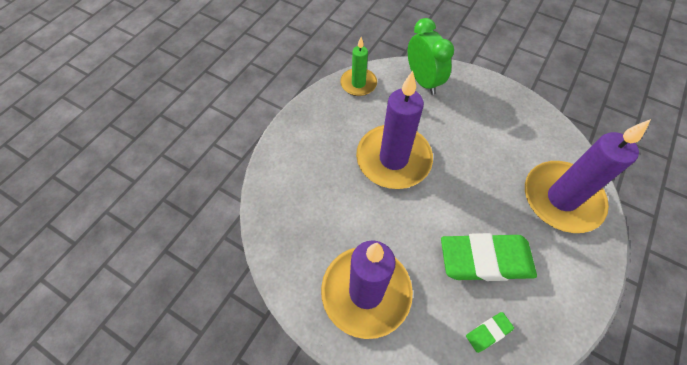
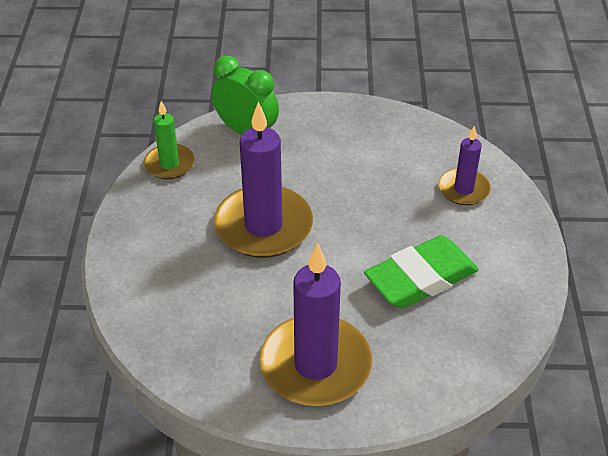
camera: 30 degrees left, 15 degrees down
(488, 332) = (460, 340): green eraser -> none
(561, 199) = (463, 189): purple candle -> purple candle, size x0.54

